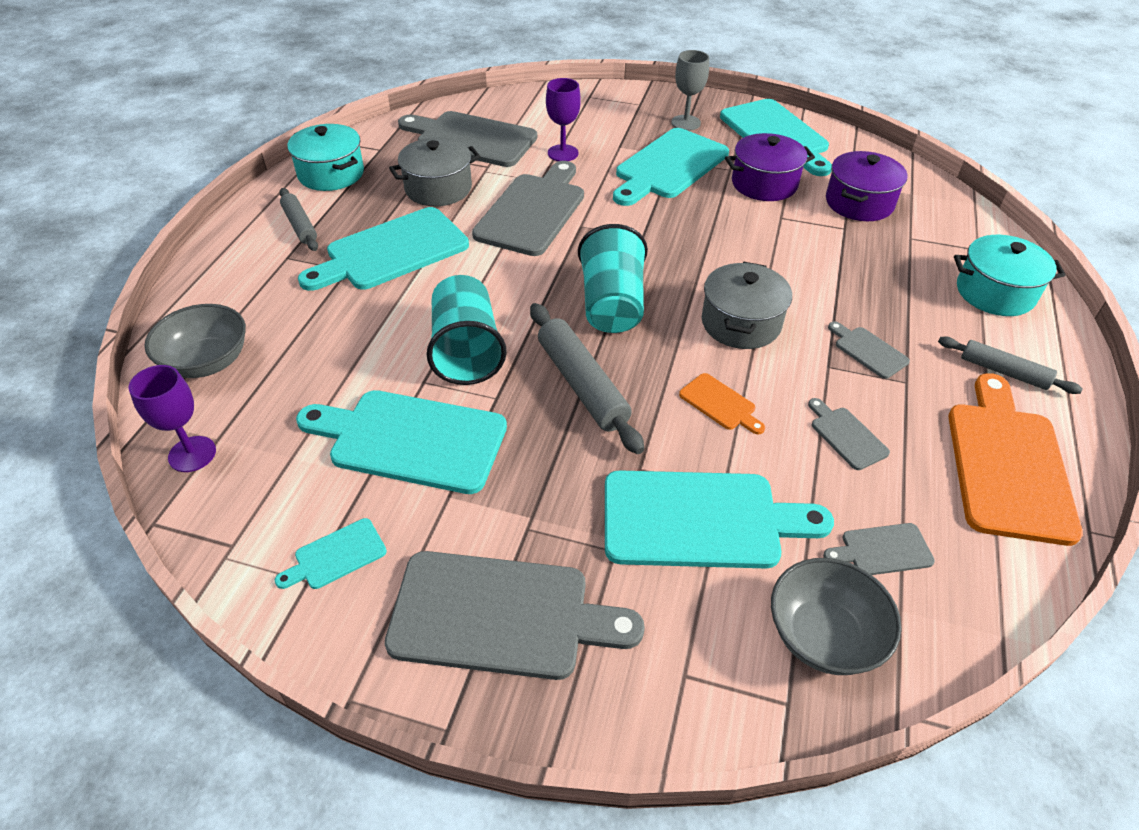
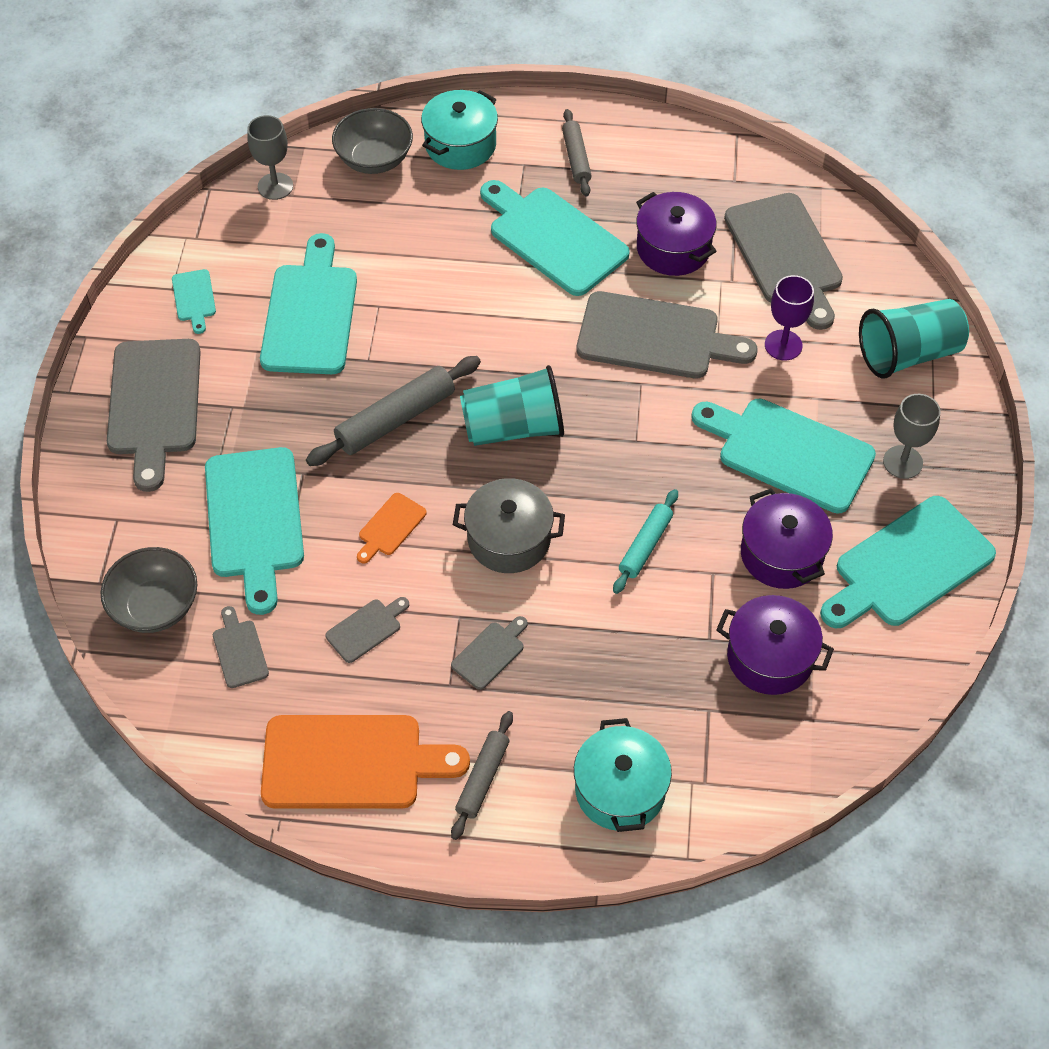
camera: 80 degrees right, 10 degrees up
(192, 454) = (275, 186): purple goblet -> grey goblet
(300, 225) = (576, 158): grey rolling pin -> grey rolling pin turned 60 degrees counterclockwise
(331, 174) = (673, 155): turquoise pot -> turquoise pot (460, 145)
(336, 555) = (194, 298): turquoise cutting board -> turquoise cutting board turned 150 degrees counterclockwise
(438, 188) = (673, 248): grey pot -> purple pot
(466, 351) = (423, 327): turquoise cup -> turquoise cup (908, 354)
(472, 139) = (785, 255): grey cutting board -> grey cutting board turned 150 degrees clockwise
(752, 246) = (645, 546): none -> turquoise rolling pin

